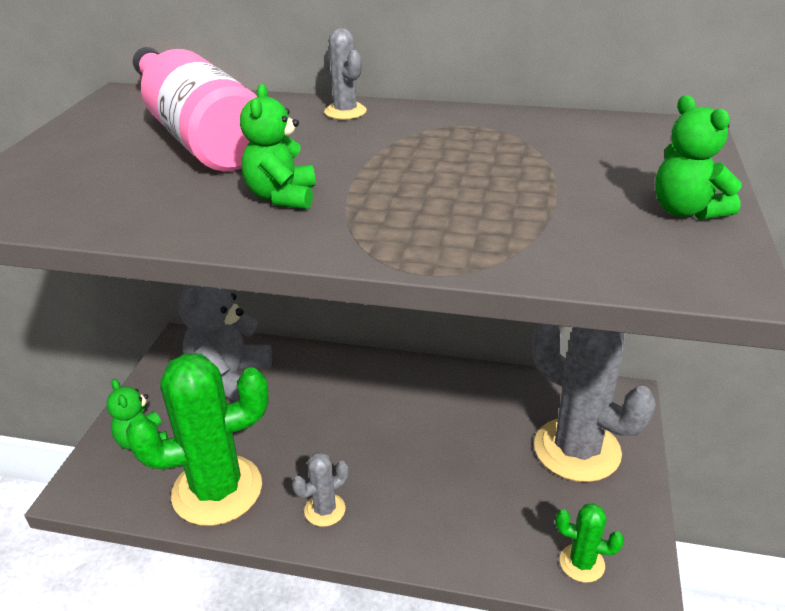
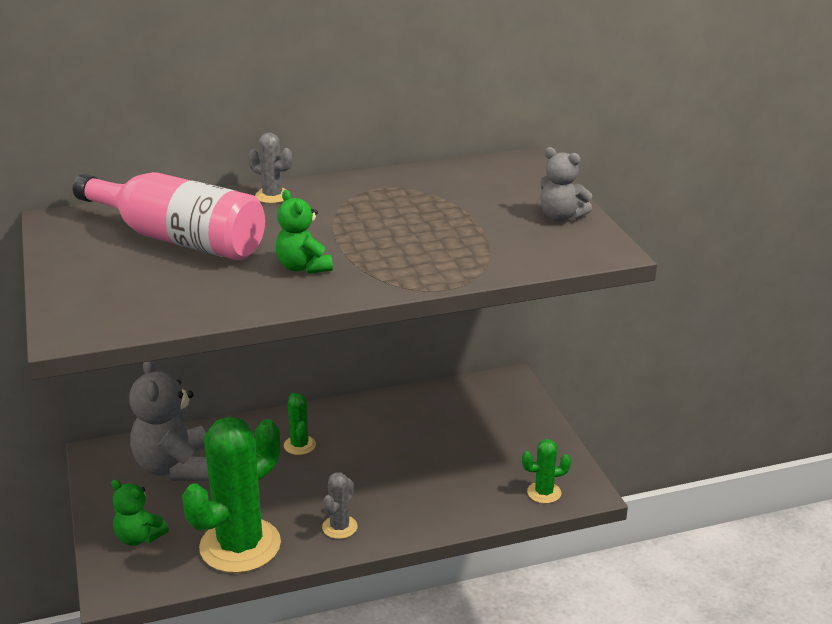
camera: 30 degrees left, 5 degrees down
(355, 396) = (299, 445): none -> green cactus
(577, 450) = (498, 426): grey cactus -> none
(686, 211) = (561, 217): green teddy bear -> grey teddy bear

